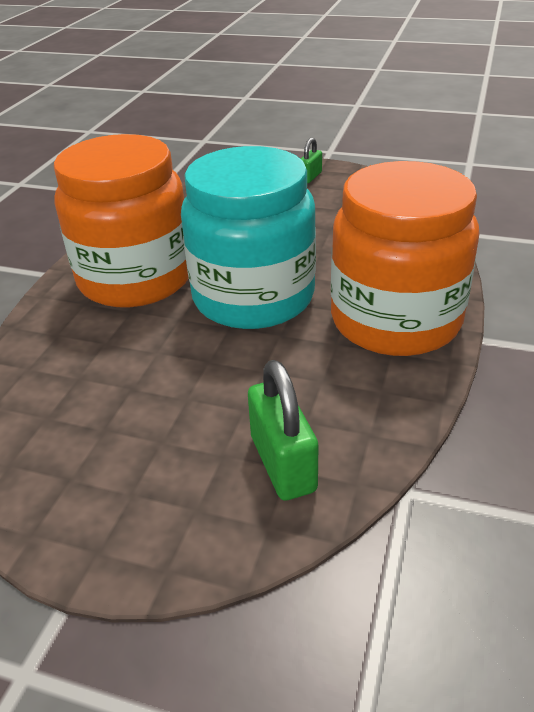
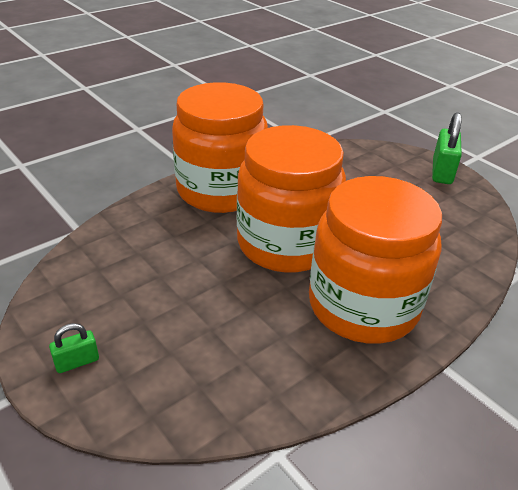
camera: 150 degrees left, 0 degrees up
(253, 297) = (286, 244): turquoise jar -> orange jar
(283, 463) = (347, 163): green padlock -> green padlock (442, 172)

